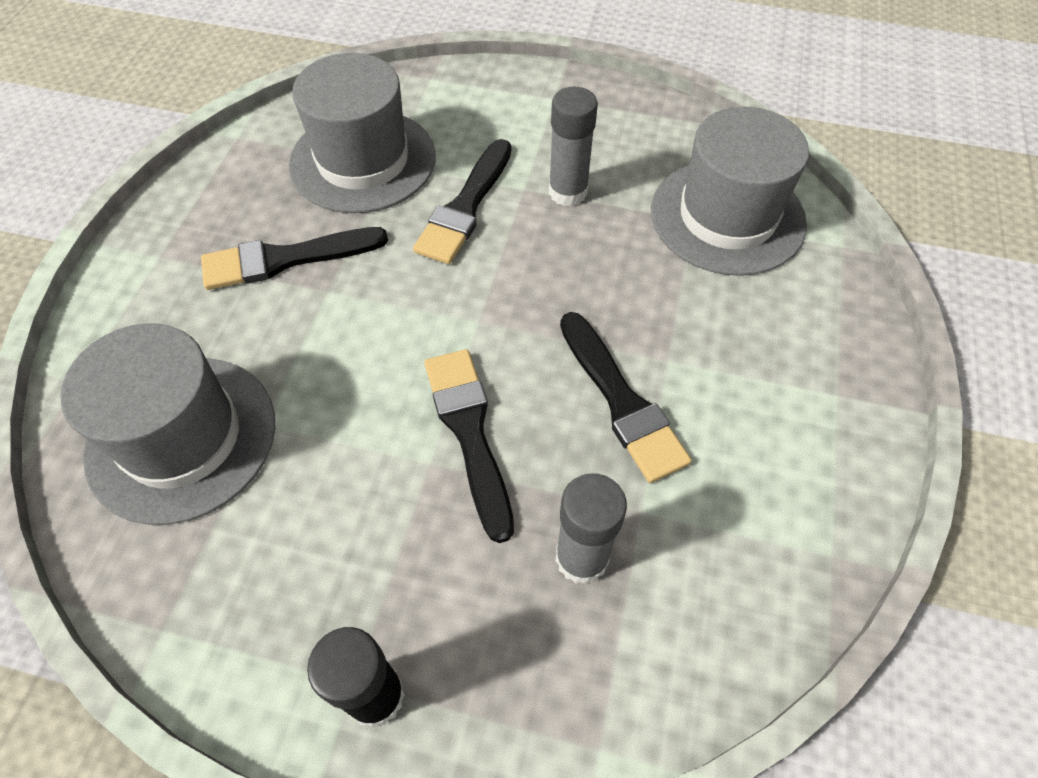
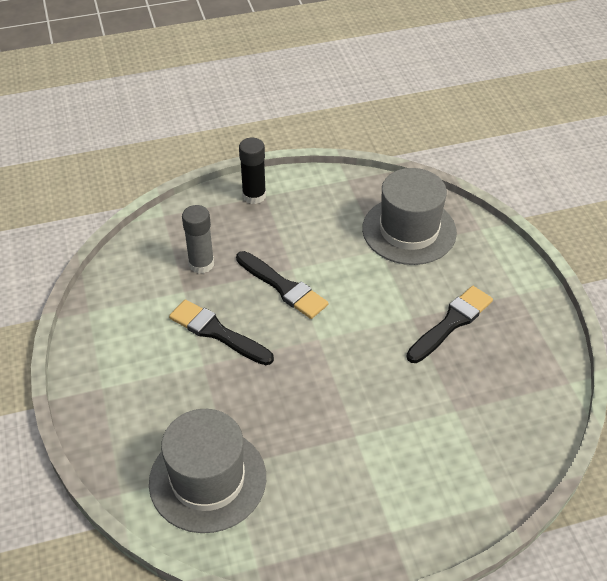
camera: 150 degrees right, 10 degrees down
(363, 160) = (474, 405): grey hat -> none
(465, 206) = (381, 403): black brush -> none
(568, 192) = (325, 447): grey glue stick -> none

